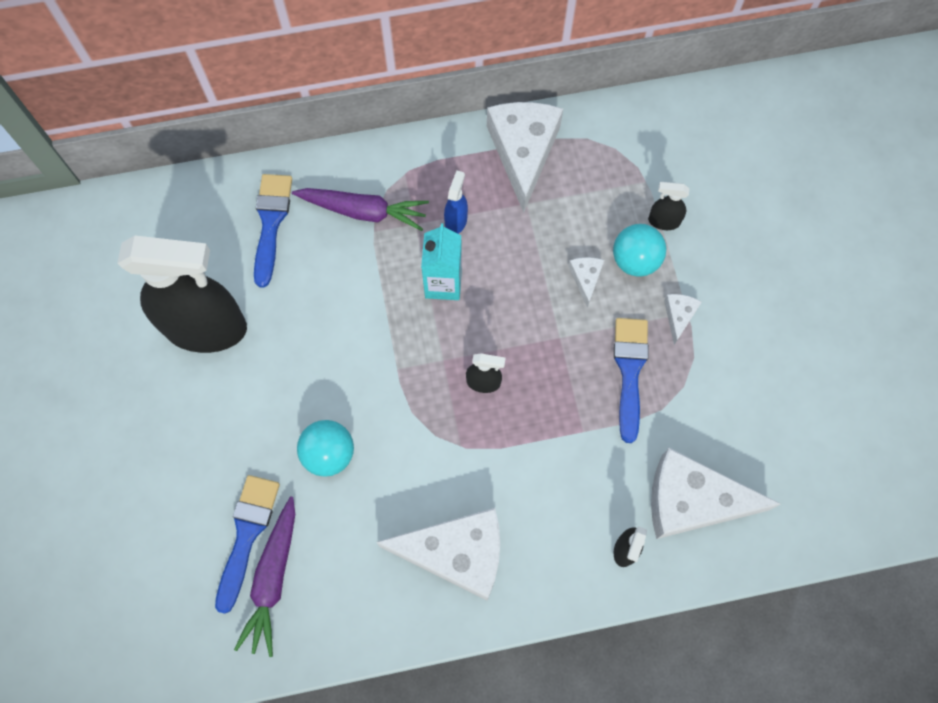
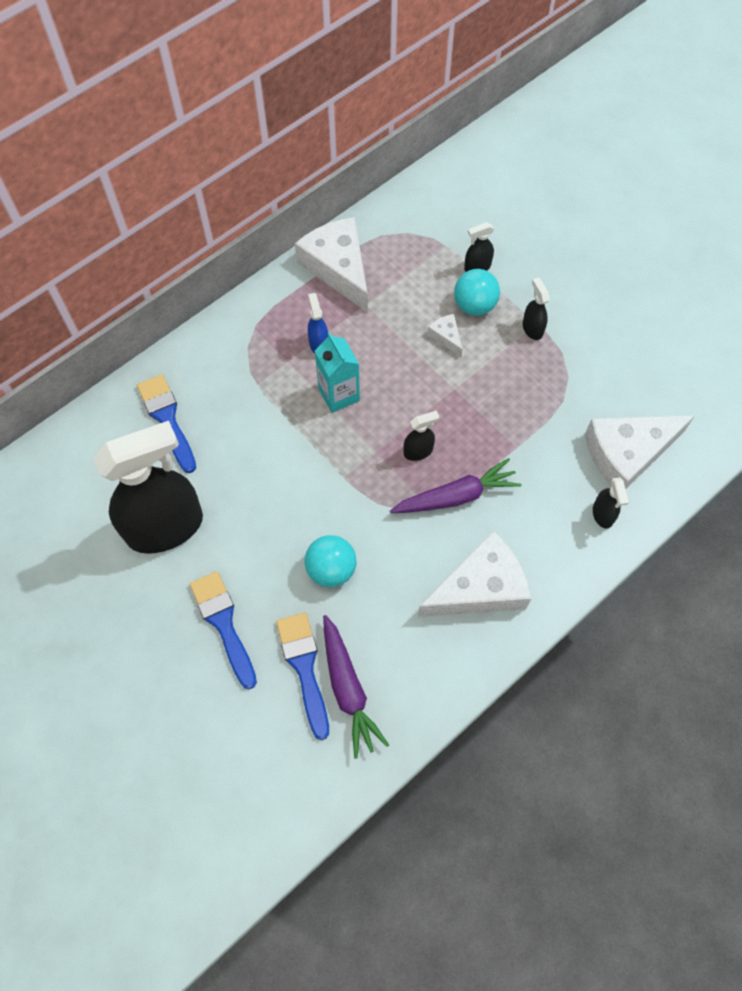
camera: 30 degrees left, 5 degrees down
(364, 211) = (239, 373): purple carrot -> purple carrot (456, 496)
(629, 371) = (522, 386): blue brush -> blue brush (223, 623)
(679, 316) = (532, 328): white cheese -> black spray bottle

